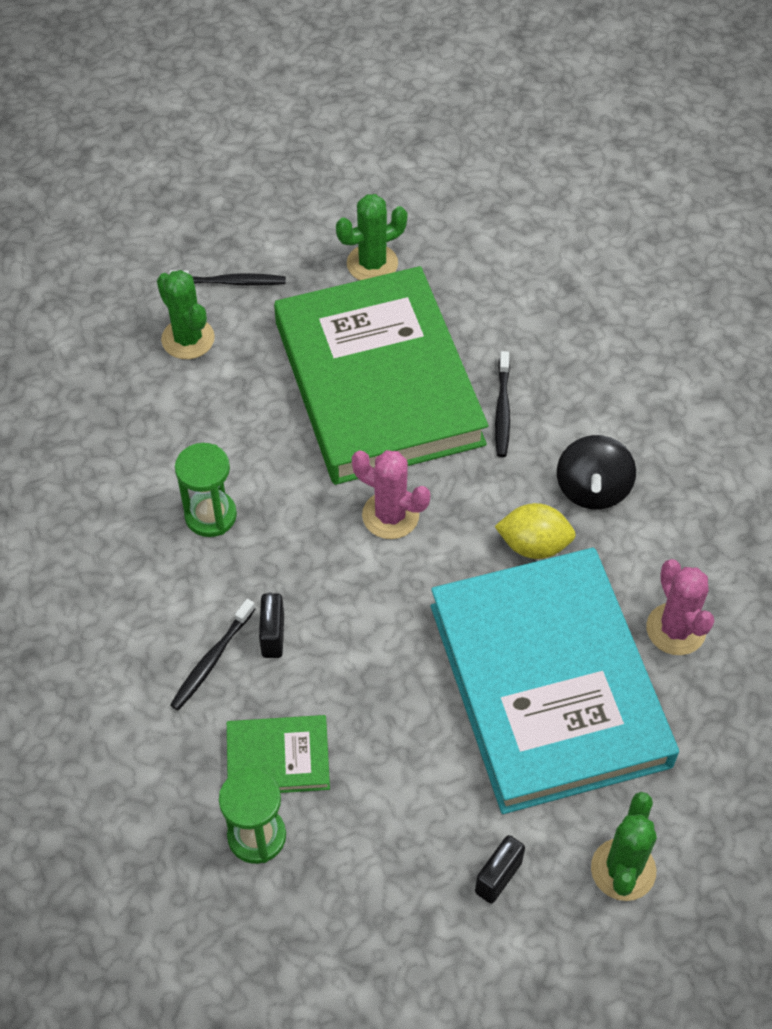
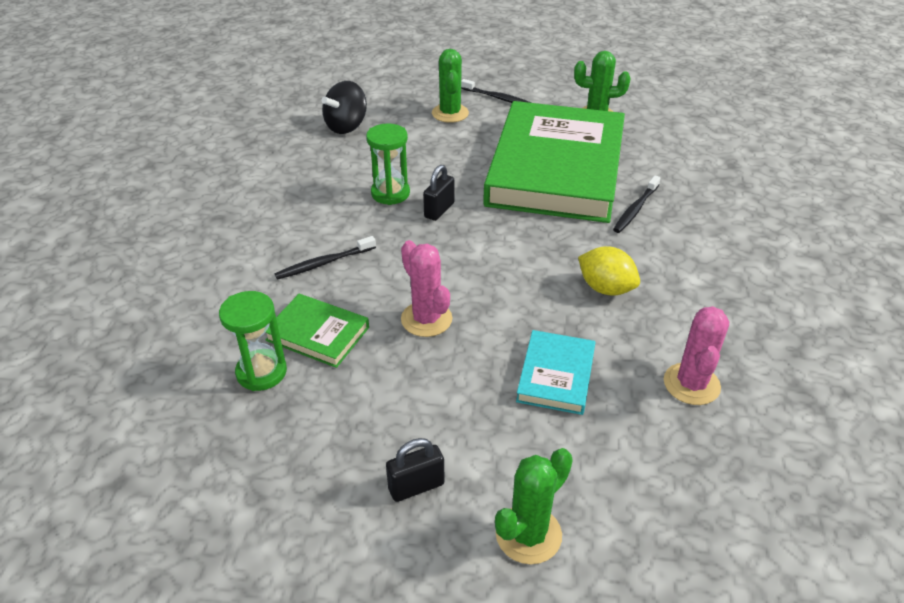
camera: 30 degrees right, 15 degrees down
(273, 636) = (375, 266): black padlock -> black padlock (439, 210)
(390, 515) = (510, 235): pink cactus -> pink cactus (426, 319)
(548, 684) = (556, 375): turquoise book -> turquoise book, size x0.41
(592, 489) = (676, 274): black spinning top -> black spinning top (346, 126)

